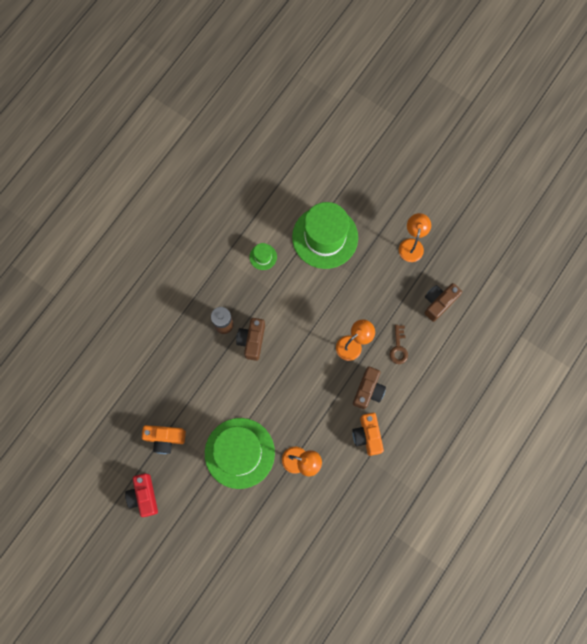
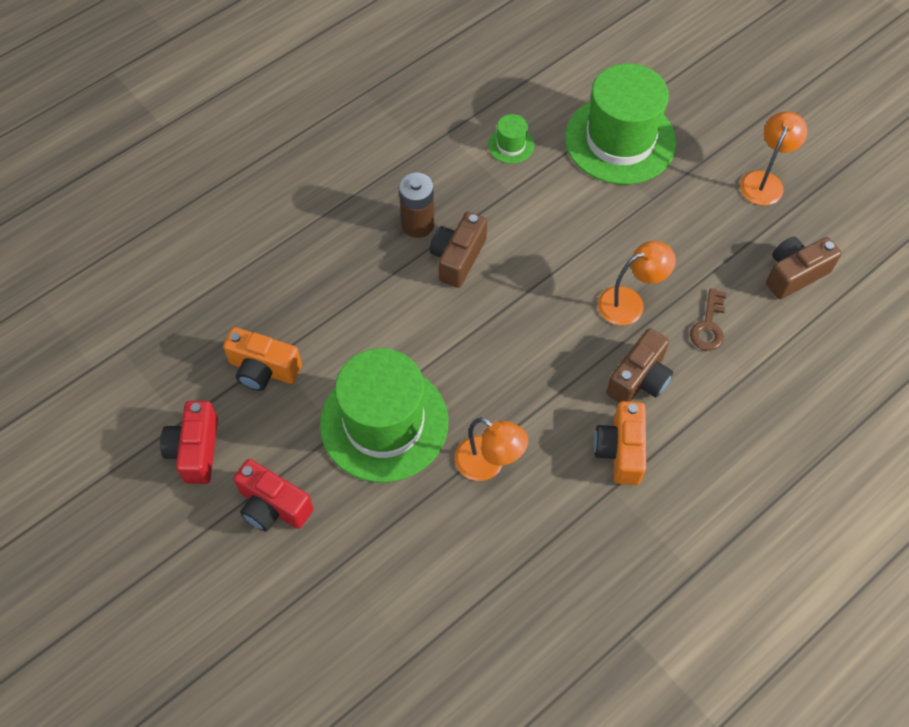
camera: 15 degrees right, 15 degrees down
(195, 516) = (273, 506): none -> red camera

